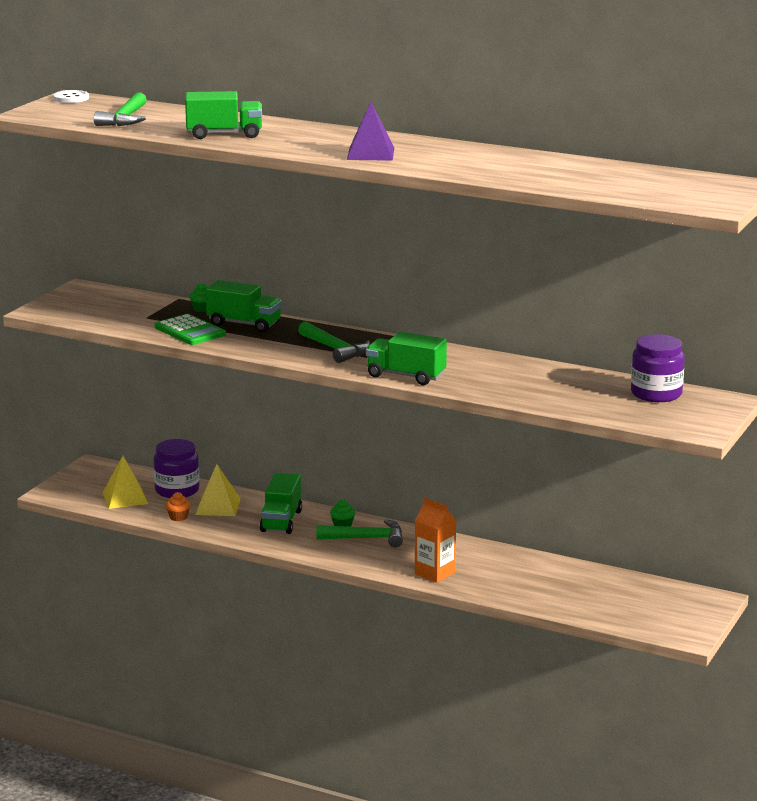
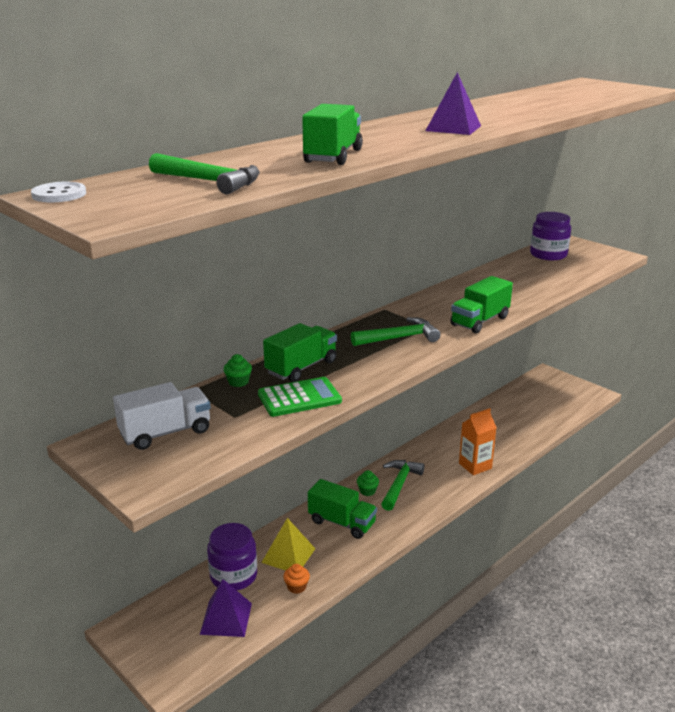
camera: 70 degrees left, 5 degrees up
(110, 303) = (165, 433): none -> white truck
(125, 498) = (226, 618): yellow pyramid -> purple pyramid

